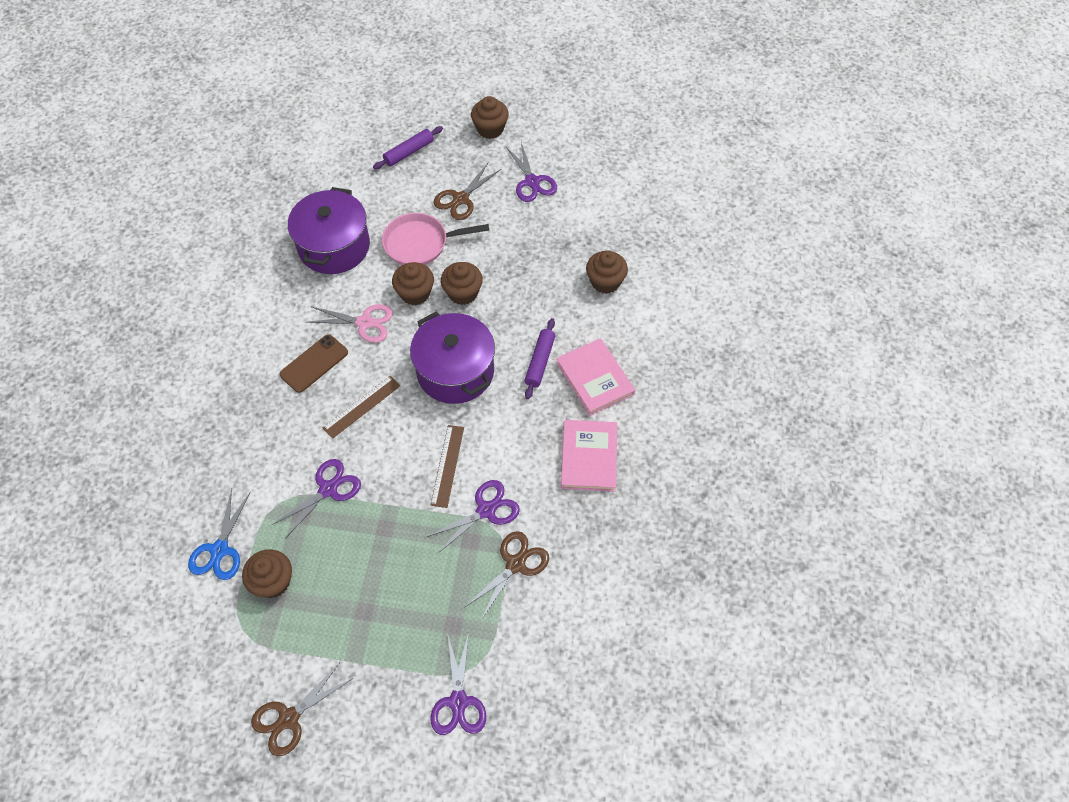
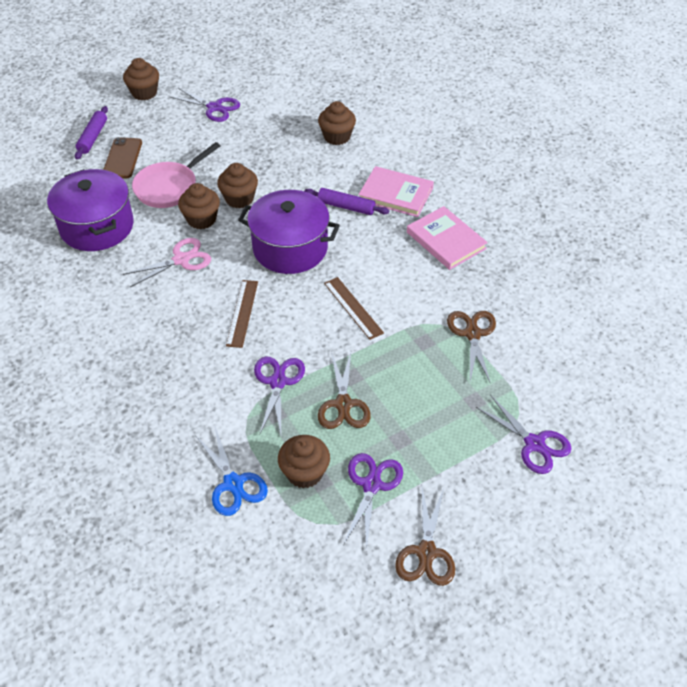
camera: 40 degrees left, 10 degrees down
(314, 363) = (169, 310): brown phone -> brown phone (122, 158)
(461, 199) = (170, 144): brown scissors -> brown scissors (343, 404)
(486, 510) = (413, 316): purple scissors -> purple scissors (371, 485)
(540, 362) = (346, 206): purple rolling pin -> purple rolling pin turned 45 degrees counterclockwise

